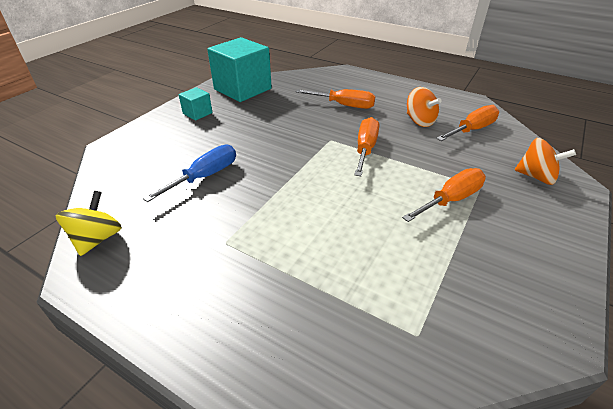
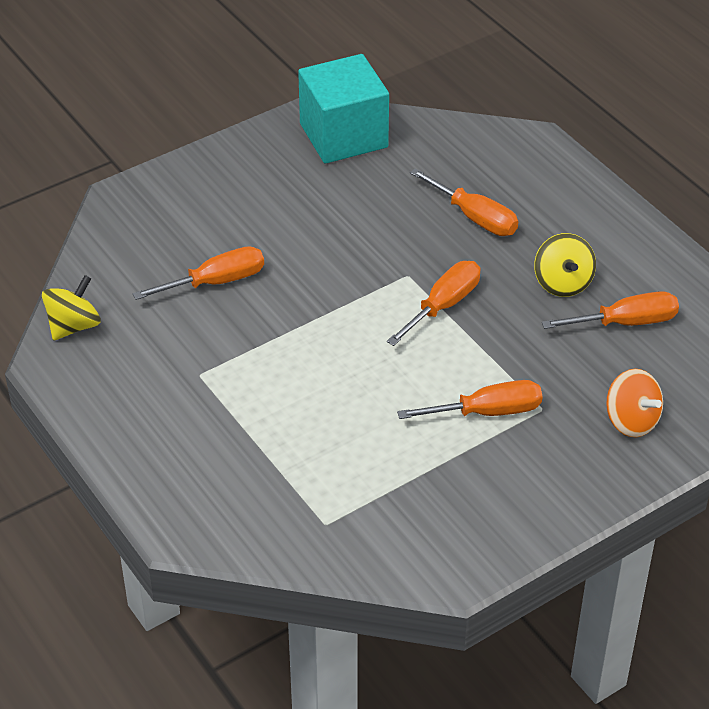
camera: 25 degrees right, 5 degrees up
(197, 113) = (254, 168): turquoise cube -> none
(205, 176) = (216, 282): blue screwdriver -> orange screwdriver
(419, 121) = (562, 283): orange spinning top -> yellow spinning top

